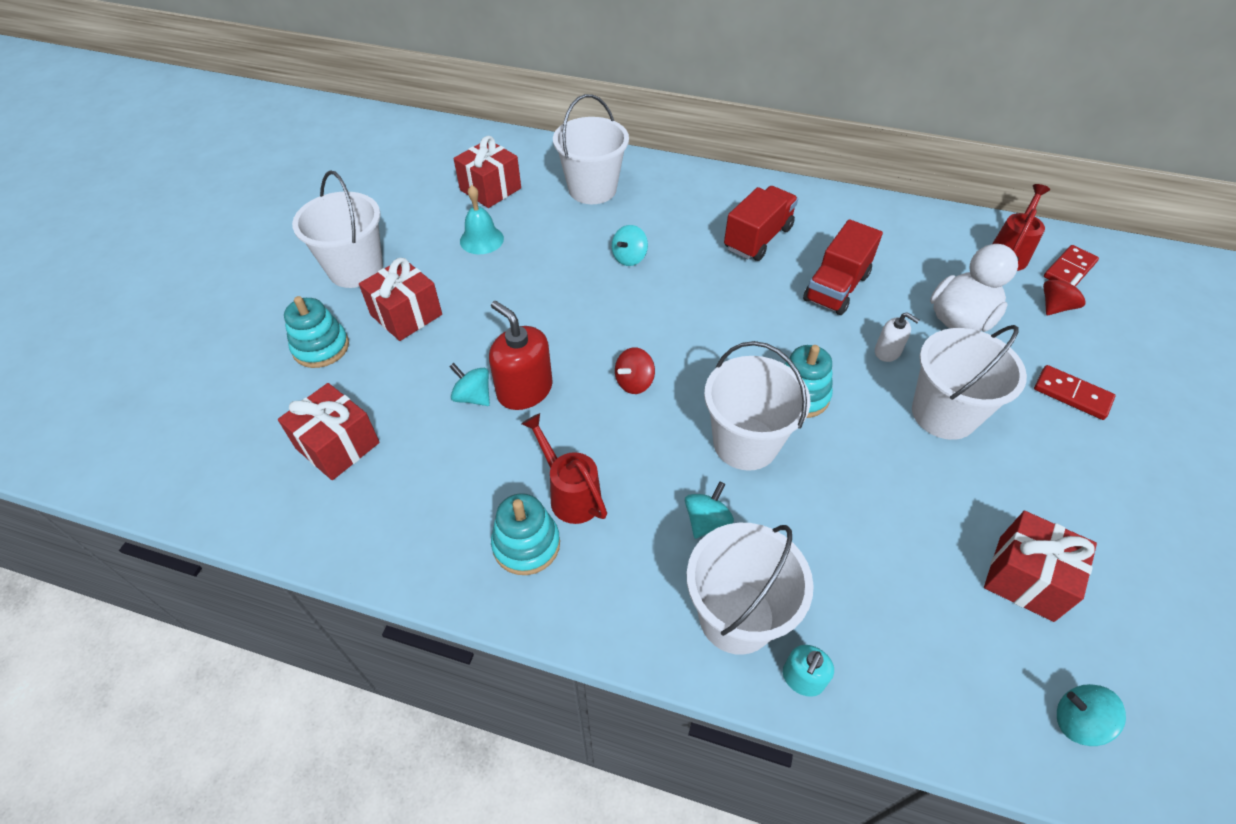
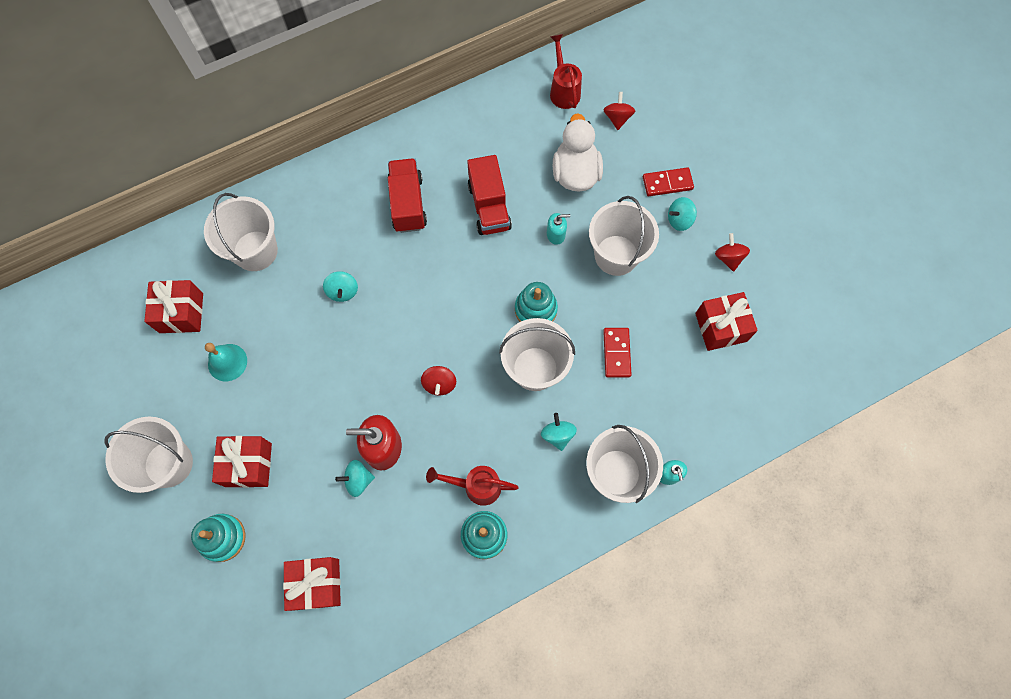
camera: 45 degrees left, 20 degrees up
(887, 352) = (556, 234): white soap dispenser -> turquoise soap dispenser
(1069, 270) = (605, 78): red domino -> red domino (616, 353)
(1077, 722) = (786, 385): turquoise spinning top -> turquoise spinning top (679, 220)
(1100, 516) = (728, 258): none -> red spinning top

